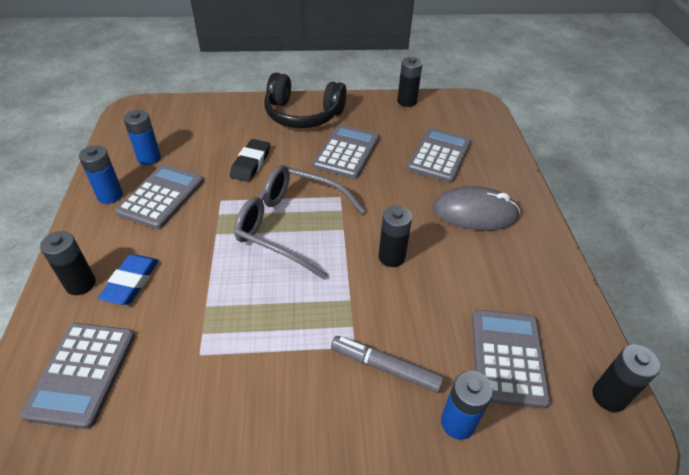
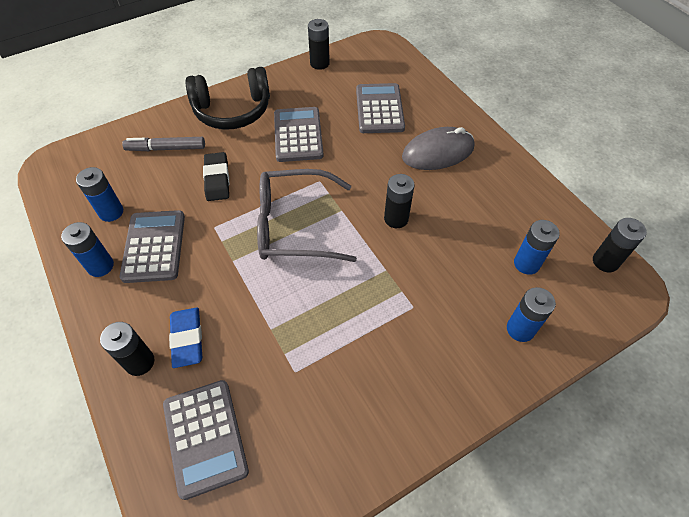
camera: 25 degrees left, 10 degrees up
(385, 367) = (446, 312): grey marker -> grey marker (166, 148)
(507, 357) = (526, 264): grey calculator -> blue battery

